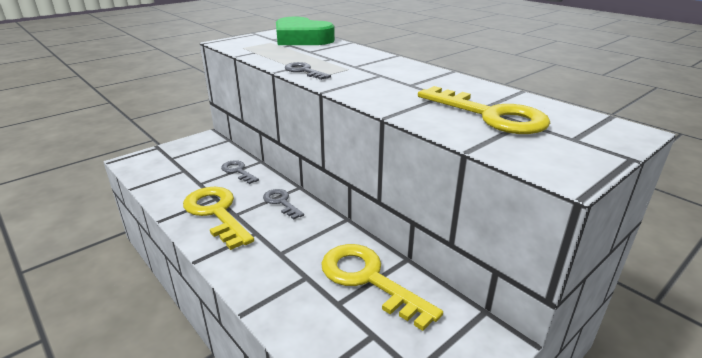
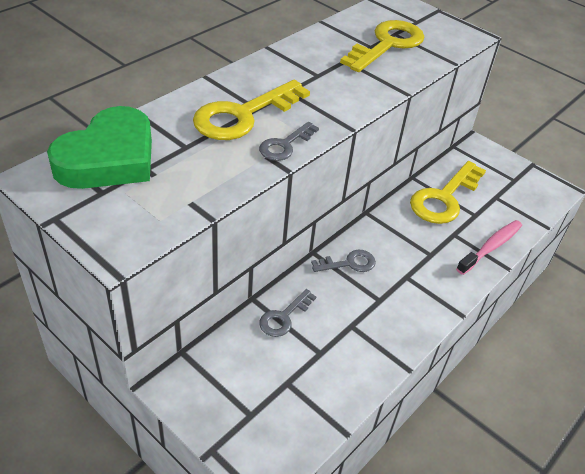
camera: 100 degrees left, 15 degrees up
(216, 213) = (382, 316): yellow key -> yellow key (243, 115)
(278, 305) = (491, 247): none -> pink toothbrush
(281, 202) = (349, 263): grey key -> grey key turned 150 degrees counterclockwise

